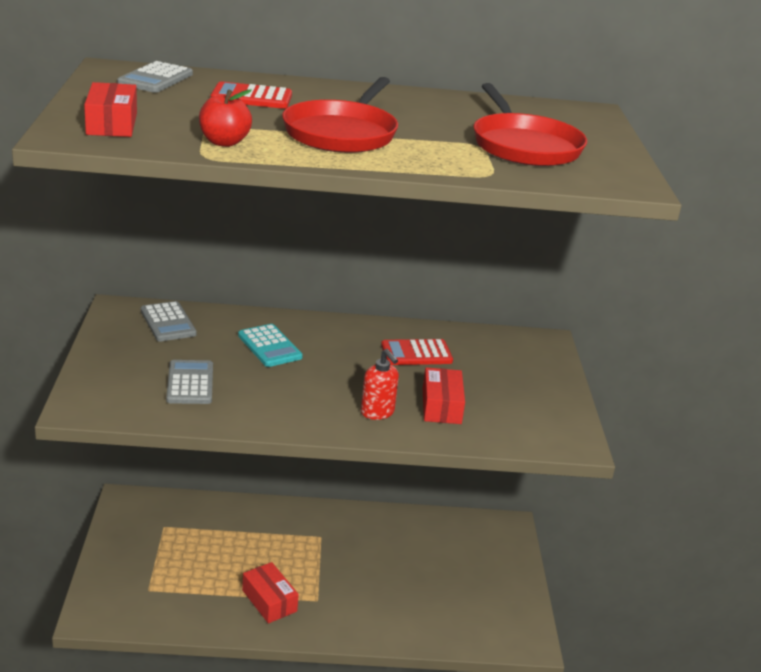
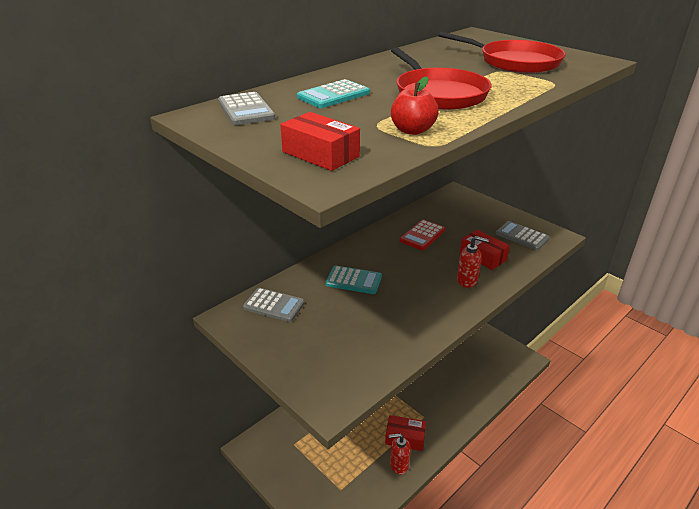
camera: 40 degrees left, 5 degrees up
(190, 383) = (357, 335): grey calculator -> grey calculator (522, 236)
(227, 615) = (399, 465): none -> red soap dispenser
(251, 97) = (333, 95): red calculator -> turquoise calculator

